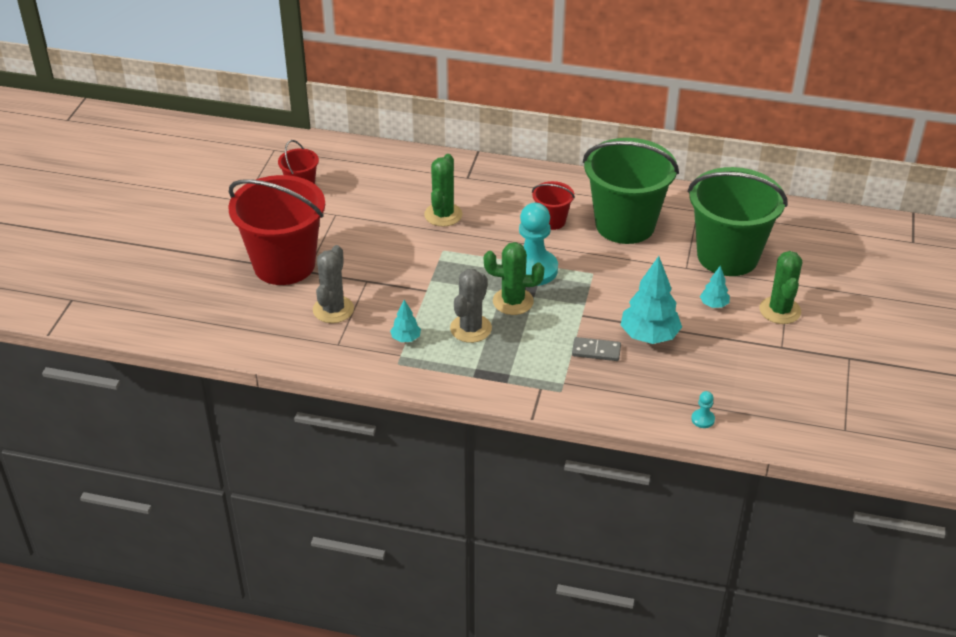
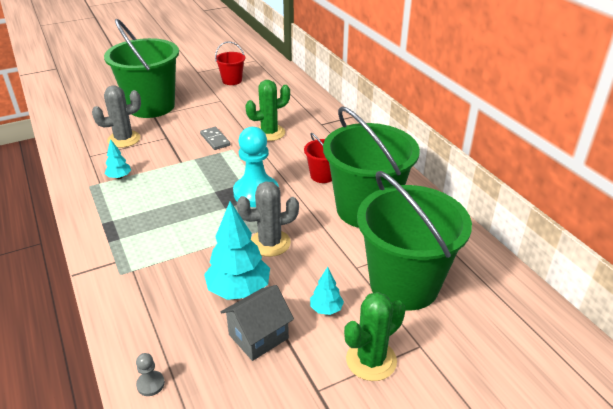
camera: 50 degrees right, 5 degrees down
(284, 264) = (151, 106): red bucket -> green bucket
(471, 328) = (157, 197): grey cactus -> grey cactus (270, 243)
(513, 301) = (208, 201): green cactus -> none
(596, 351) = (189, 269): grey domino -> grey domino (215, 140)
(703, 419) = (150, 384): turquoise pawn -> grey pawn
(708, 349) = (258, 336): none -> grey house

